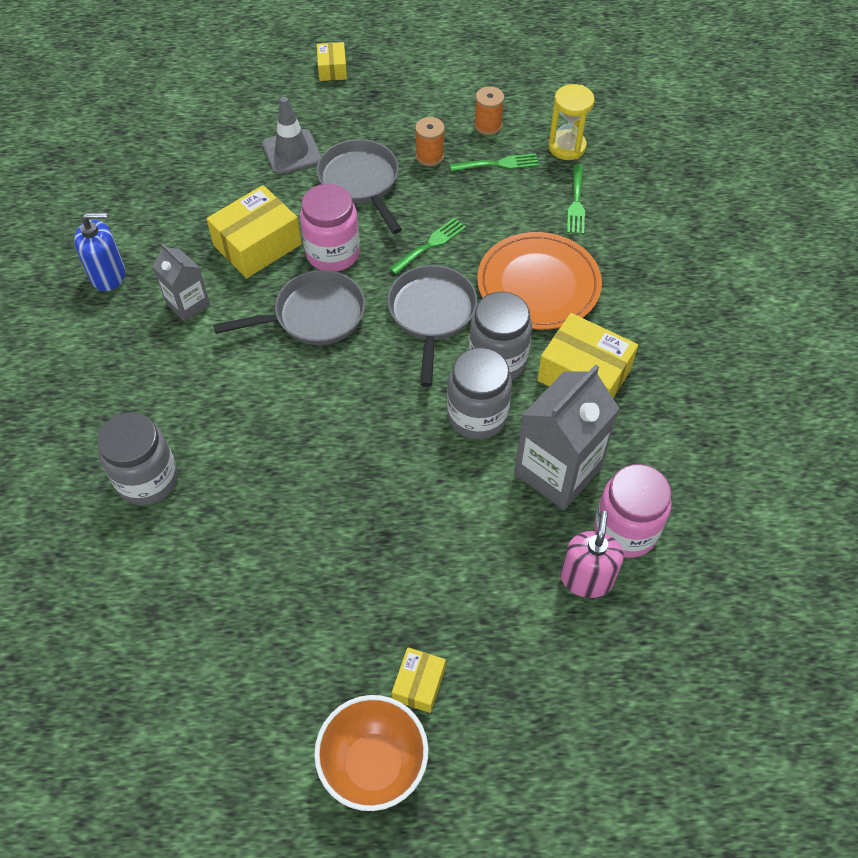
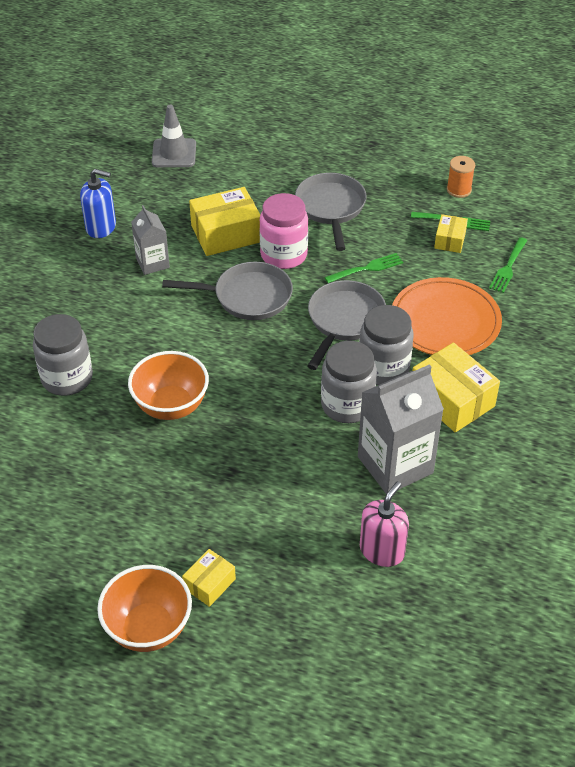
camera: 20 degrees right, 10 degrees down
(284, 477) = (171, 406): none -> orange bowl
(292, 152) = (284, 172): grey traffic cone -> grey traffic cone (174, 153)
(332, 69) = (346, 118): yellow box -> yellow box (450, 240)
(429, 156) = (398, 202): orange spool -> none
(567, 147) = (520, 222): yellow hourglass -> none
(625, 530) = (432, 525): pink jar -> none

